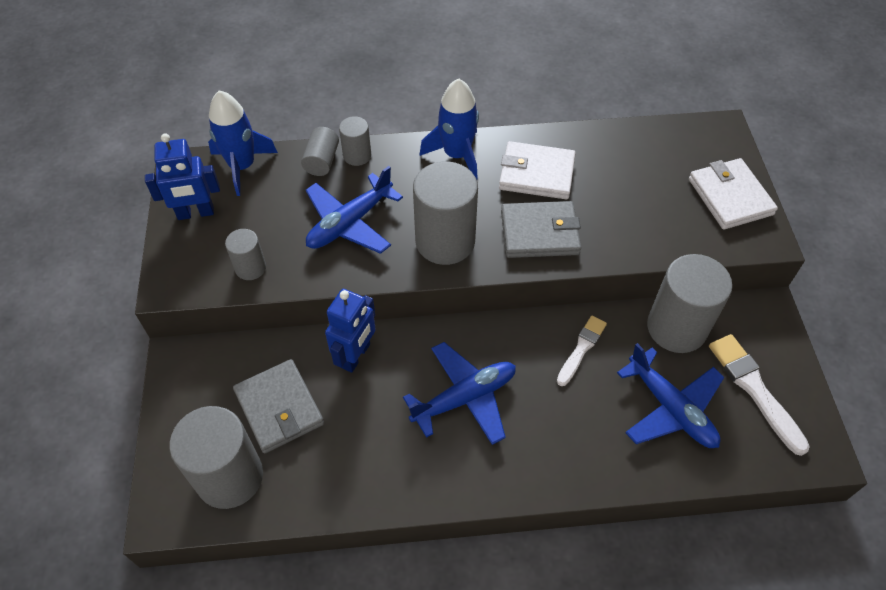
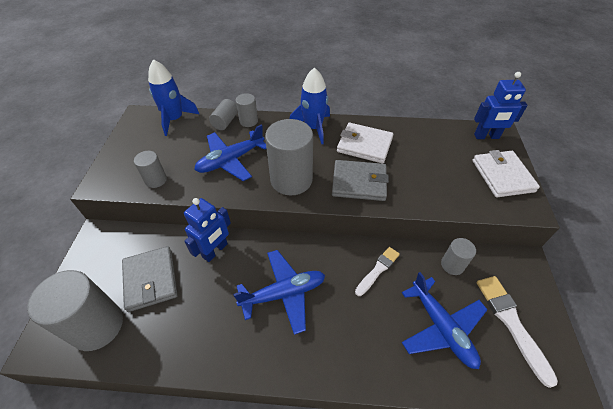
camera: 10 degrees right, 5 degrees down
(195, 213) = (135, 143): blue robot -> blue robot (486, 136)
(676, 328) = (452, 265): grey cylinder -> grey cylinder, size x0.51

